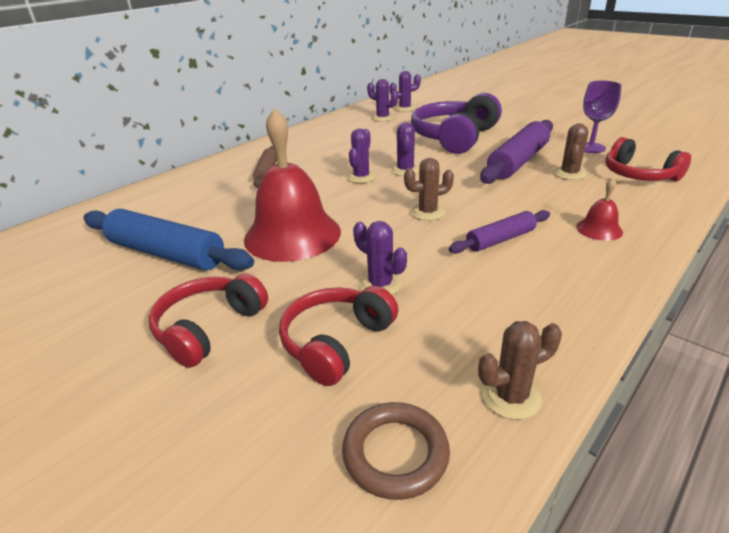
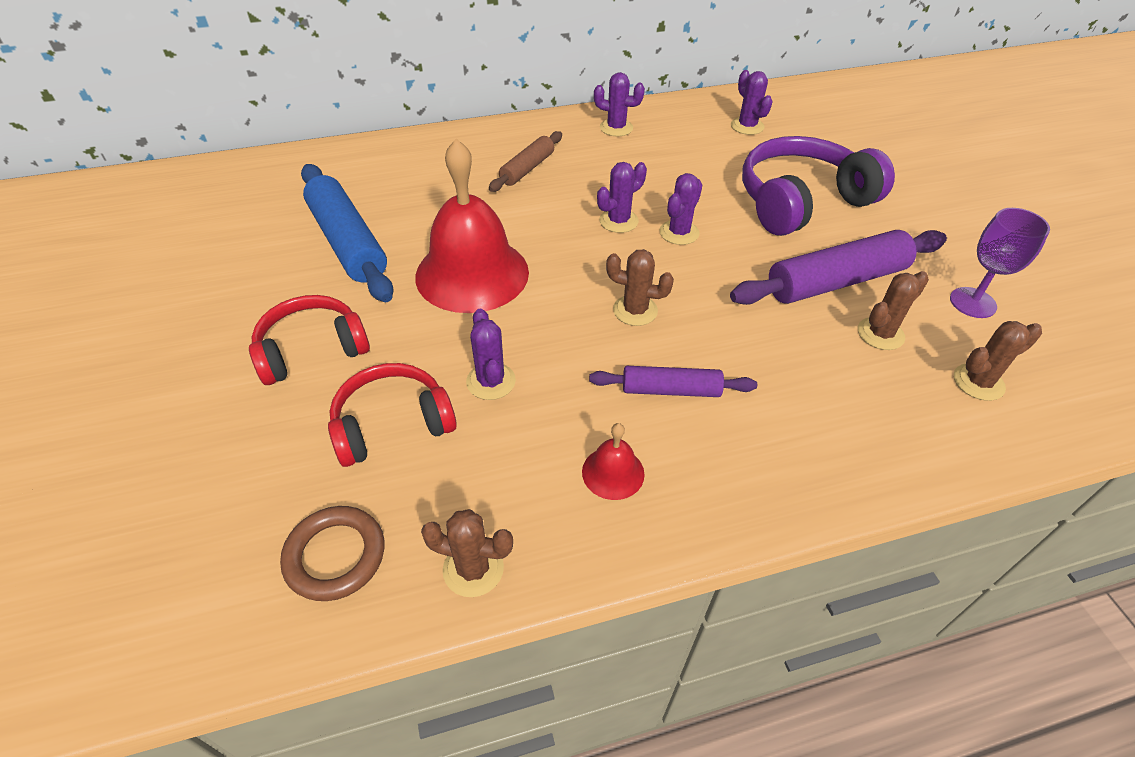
camera: 30 degrees right, 15 degrees up
(405, 108) = (795, 118): purple cactus -> purple cactus (616, 128)
(599, 229) = (805, 437): red bell -> red bell (613, 472)
(638, 175) = (978, 382): red headphones -> brown cactus

